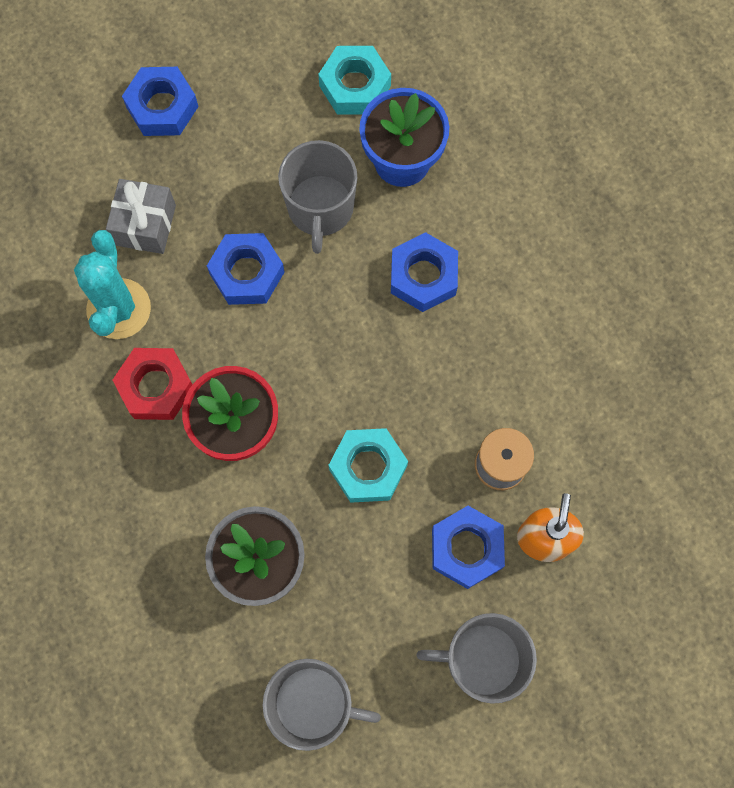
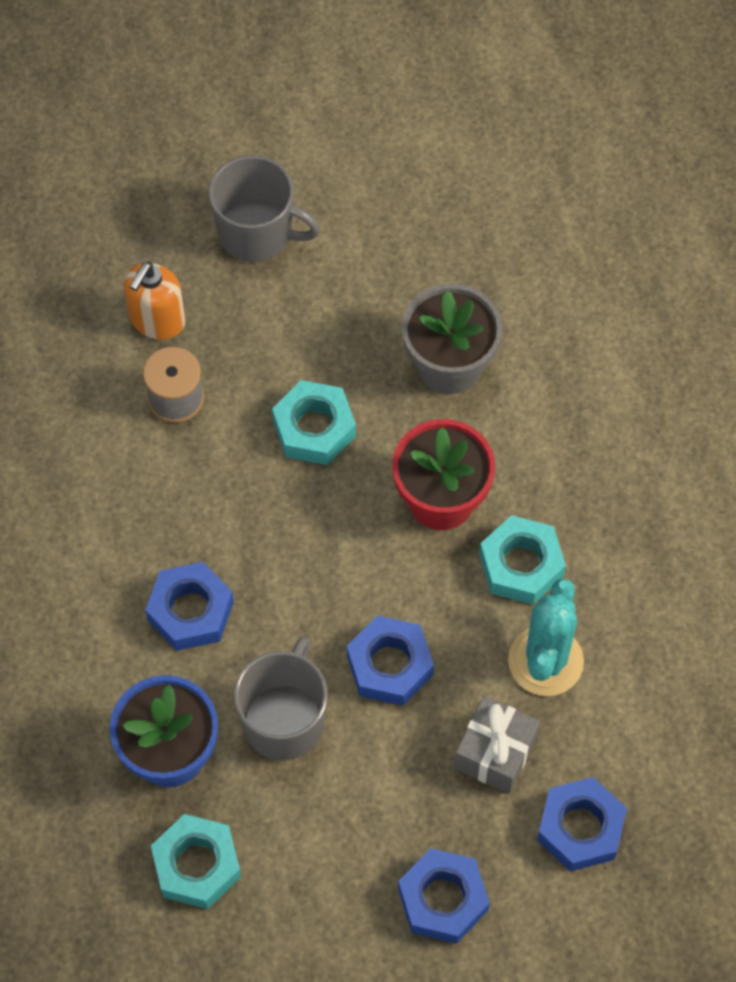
camera: 165 degrees left, 10 degrees down
(156, 387) = (521, 565): red nut -> turquoise nut
(313, 703) = (430, 234): grey mug -> none
(466, 548) = (238, 330): blue nut -> blue nut (580, 828)

